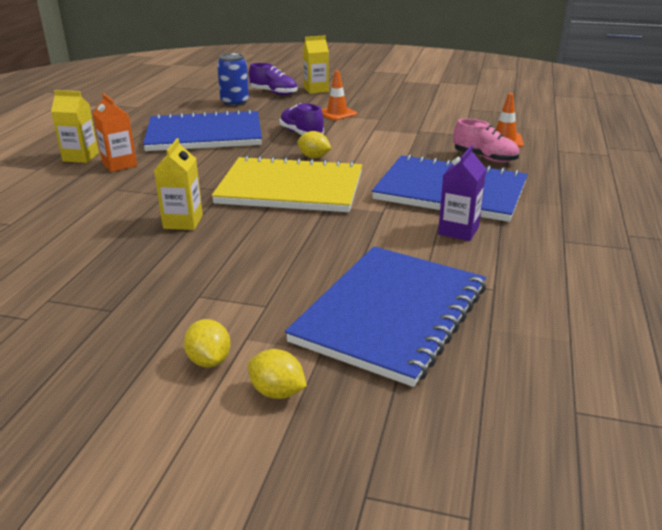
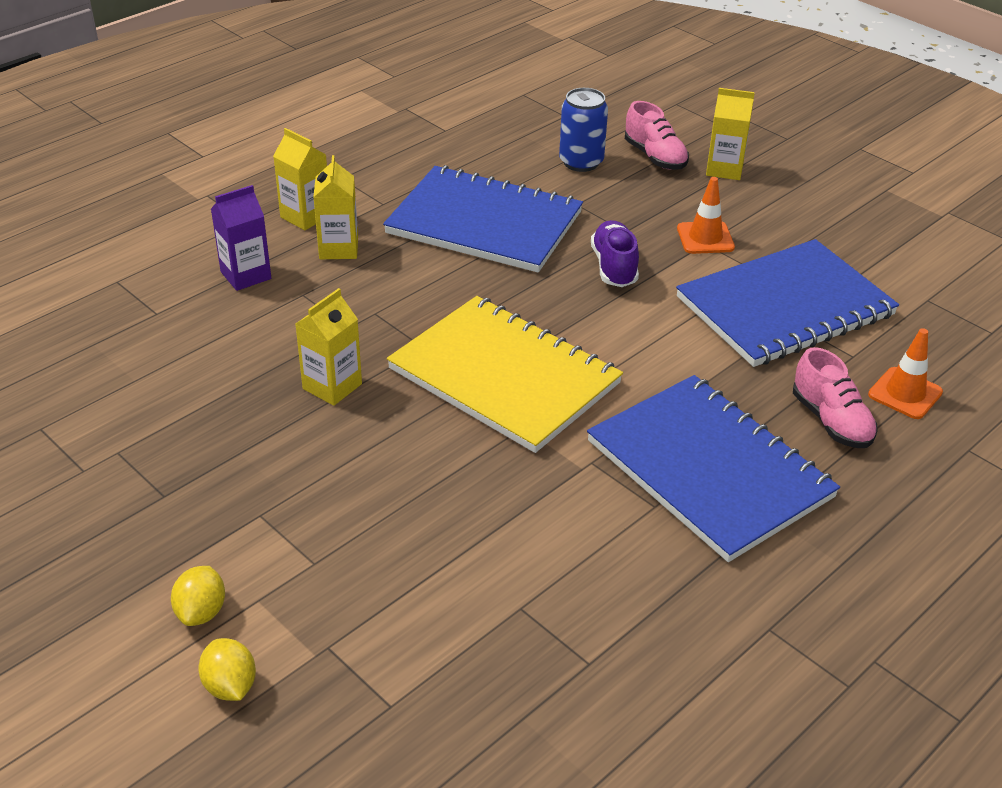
camera: 30 degrees right, 10 degrees up
(119, 164) = (338, 248): orange carton -> yellow carton
(274, 93) = (655, 157): purple shoe -> pink shoe
(314, 157) = (587, 324): yellow lemon -> none
(391, 314) = (432, 642): blue notebook -> blue notebook (785, 306)
(458, 231) = (644, 547): purple carton -> purple carton (246, 275)

